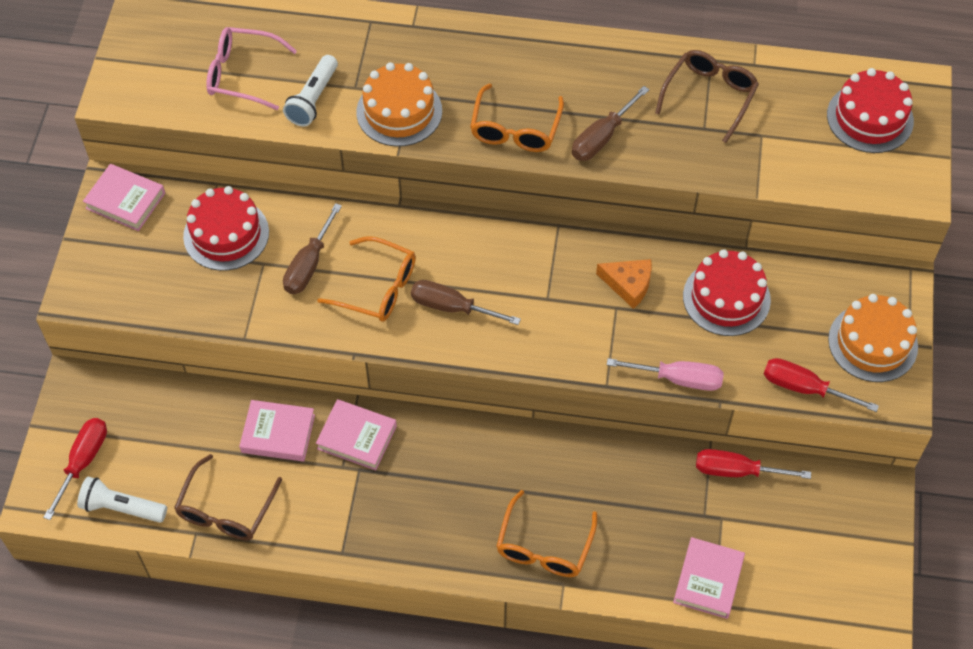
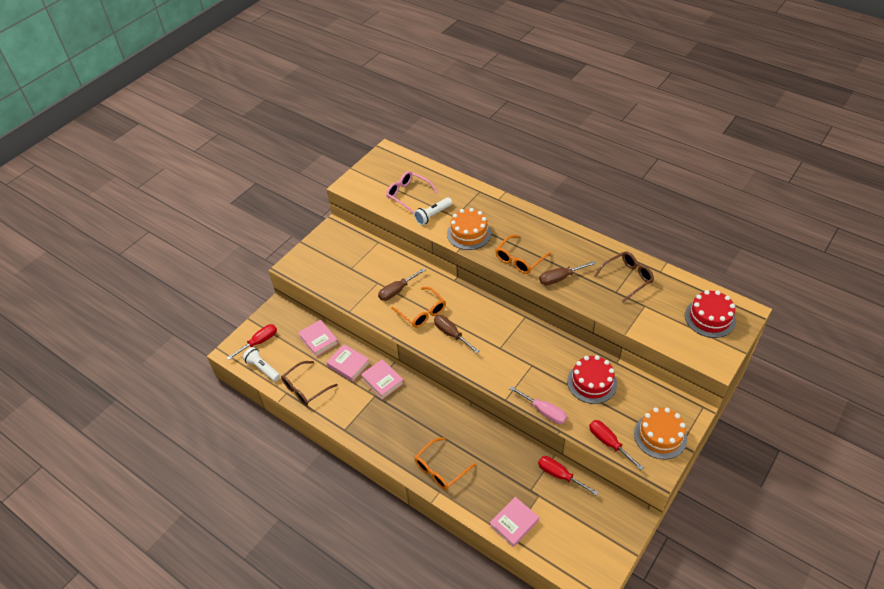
camera: 30 degrees right, 10 degrees down
(125, 201) = (335, 235): pink book -> pink book (318, 340)
(226, 234) = (369, 264): red cake -> none
(628, 284) = (544, 357): orange cheese -> none

